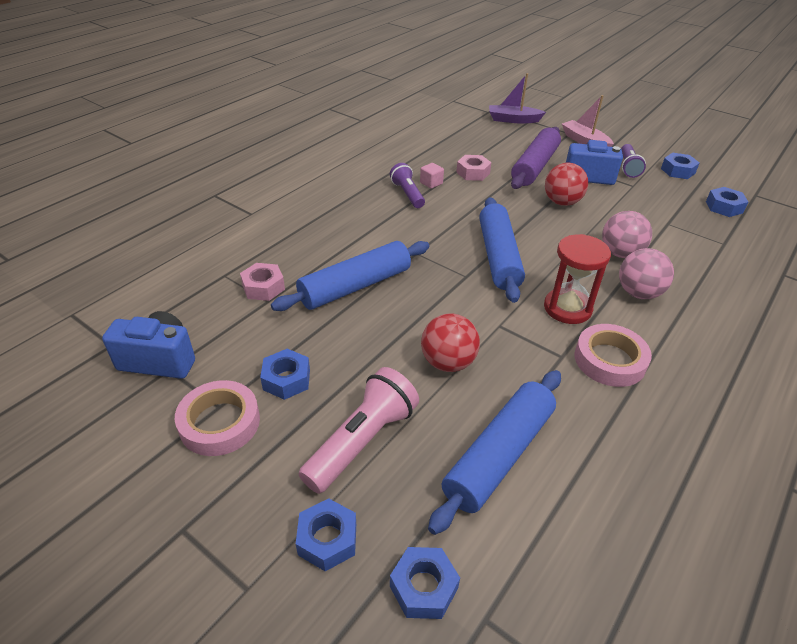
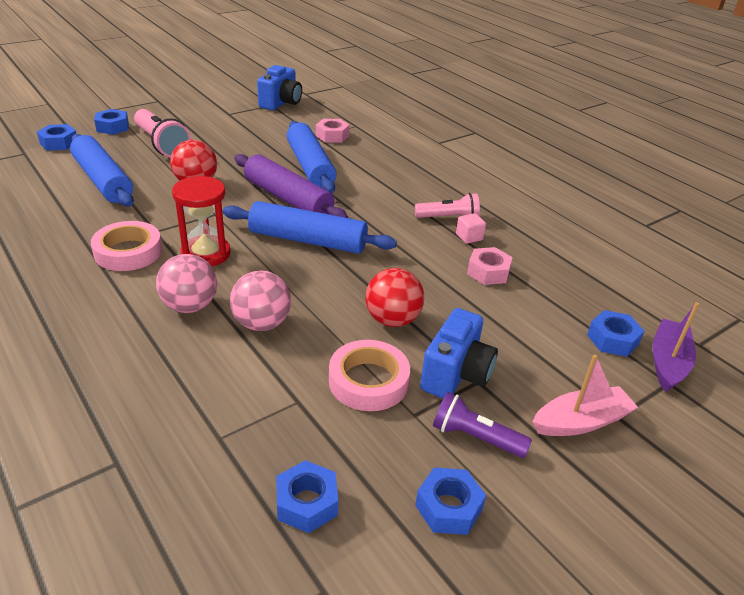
camera: 105 degrees right, 5 degrees down
(220, 423) = (216, 113): pink tape -> pink tape (368, 381)
(286, 379) = (232, 132): blue nut -> blue nut (612, 339)
(407, 194) = (448, 218): purple flashlight -> pink flashlight
(534, 166) = (496, 330): purple rolling pin -> purple rolling pin (288, 199)

